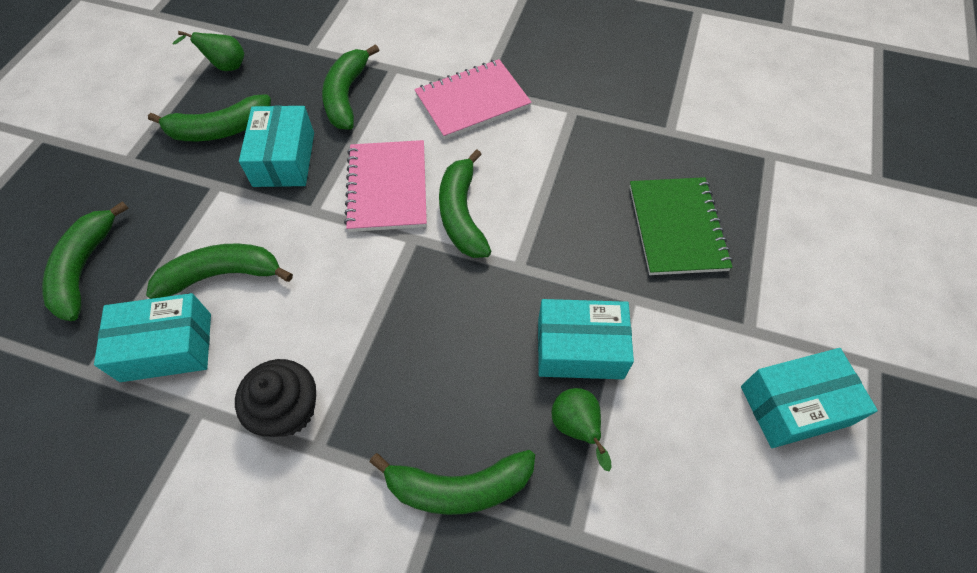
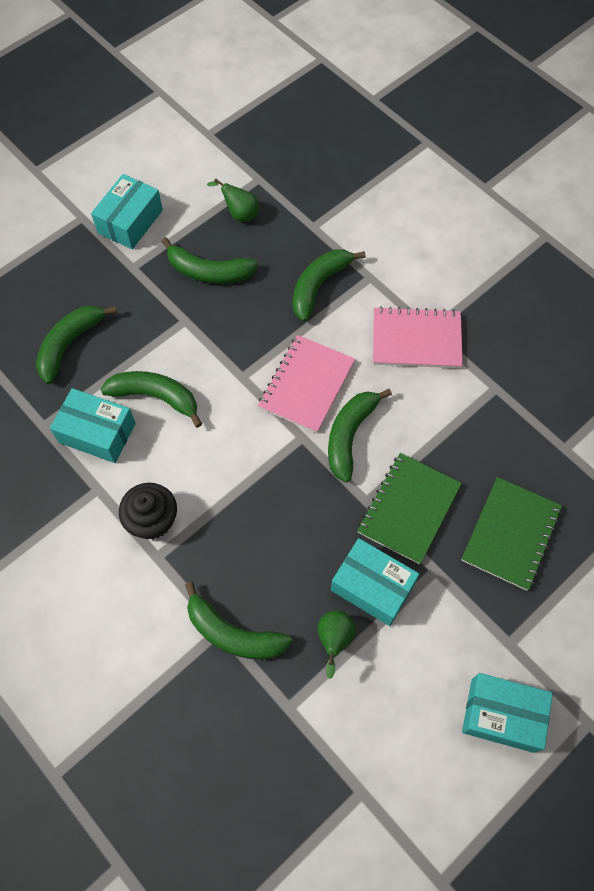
camera: 30 degrees right, 5 degrees up
(284, 159) = (243, 321): turquoise box -> turquoise box (130, 221)
(565, 253) = (408, 509): none -> green notebook

